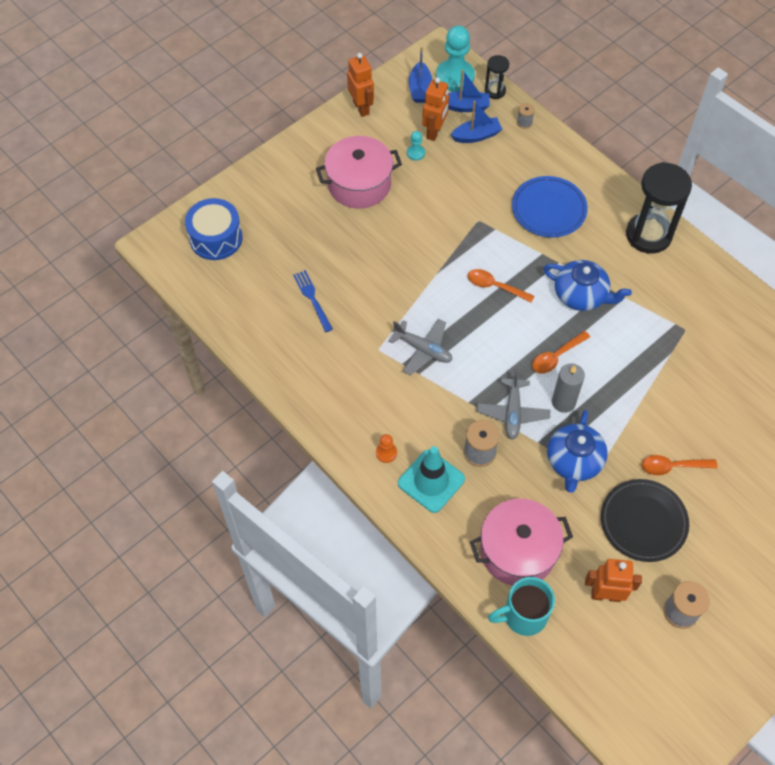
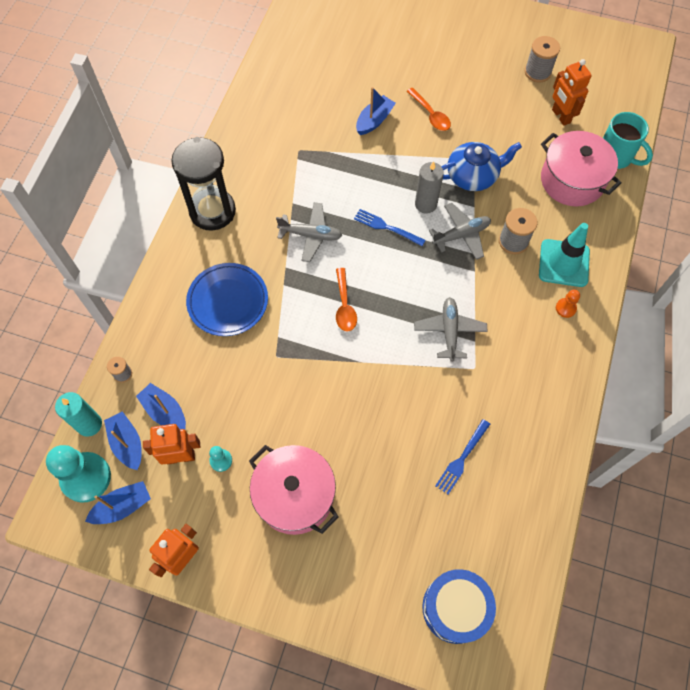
camera: 120 degrees left, 5 degrees up
(495, 91) = (89, 424): black hourglass -> turquoise candle
(556, 356) = (386, 227): orange spoon -> blue fork
(581, 295) = (310, 235): blue teapot -> grey plane
(643, 522) = (489, 115): black plate -> none
(690, 411) = (374, 120): none -> blue boat

